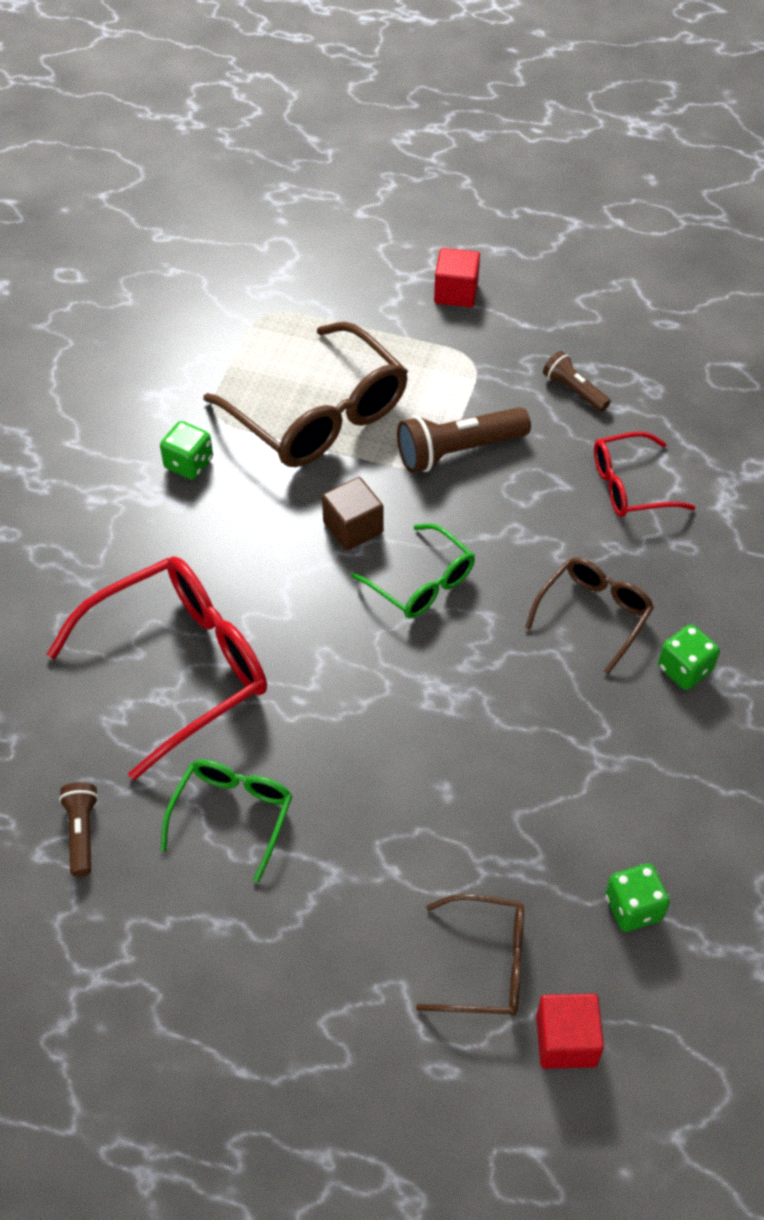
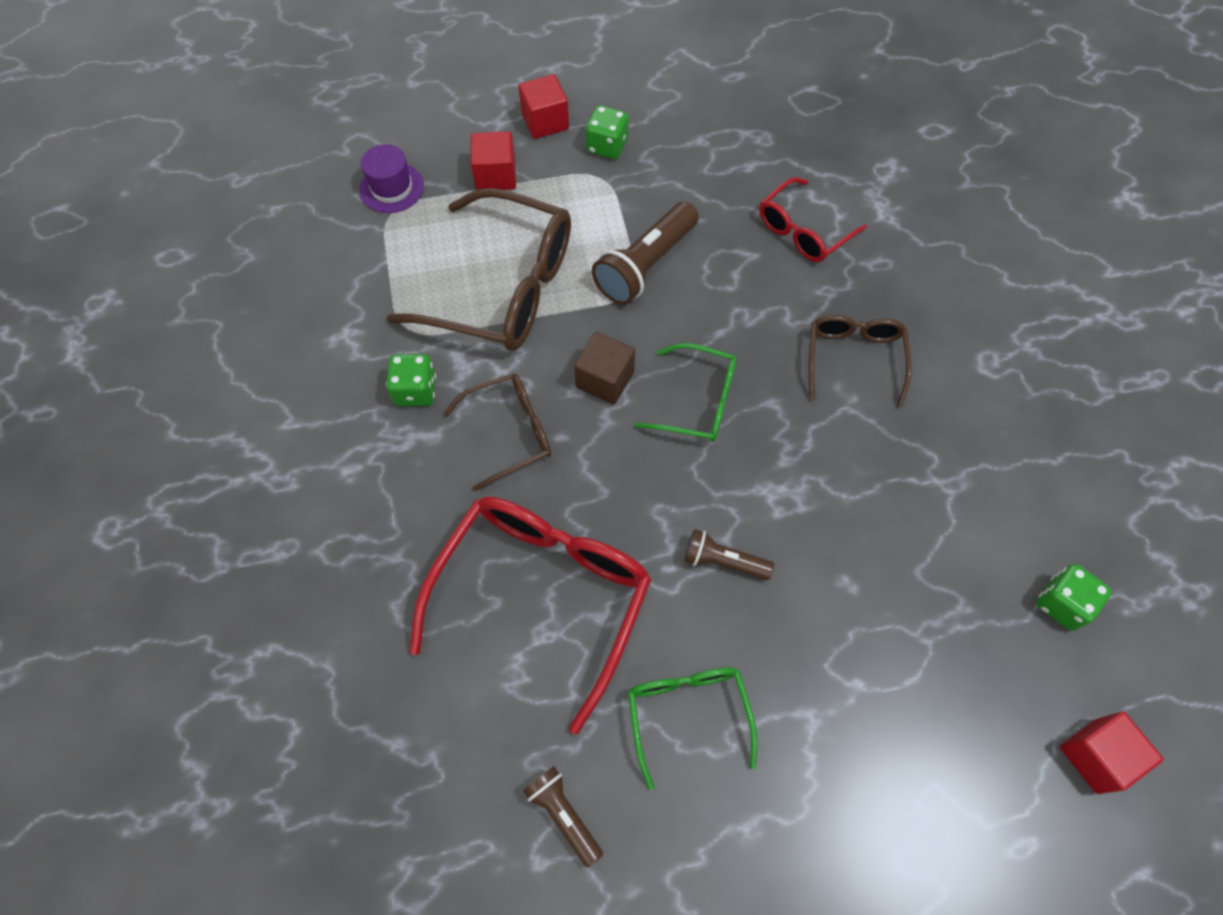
camera: 30 degrees left, 10 degrees up
(281, 294) = (391, 188): none -> purple hat
(378, 320) = (496, 176): none -> red cube
(486, 964) = (989, 725): brown glasses -> brown glasses (510, 432)
(574, 390) = (702, 167): brown flashlight -> brown flashlight (723, 561)
(684, 669) = (954, 371): green dice -> green dice (607, 146)

